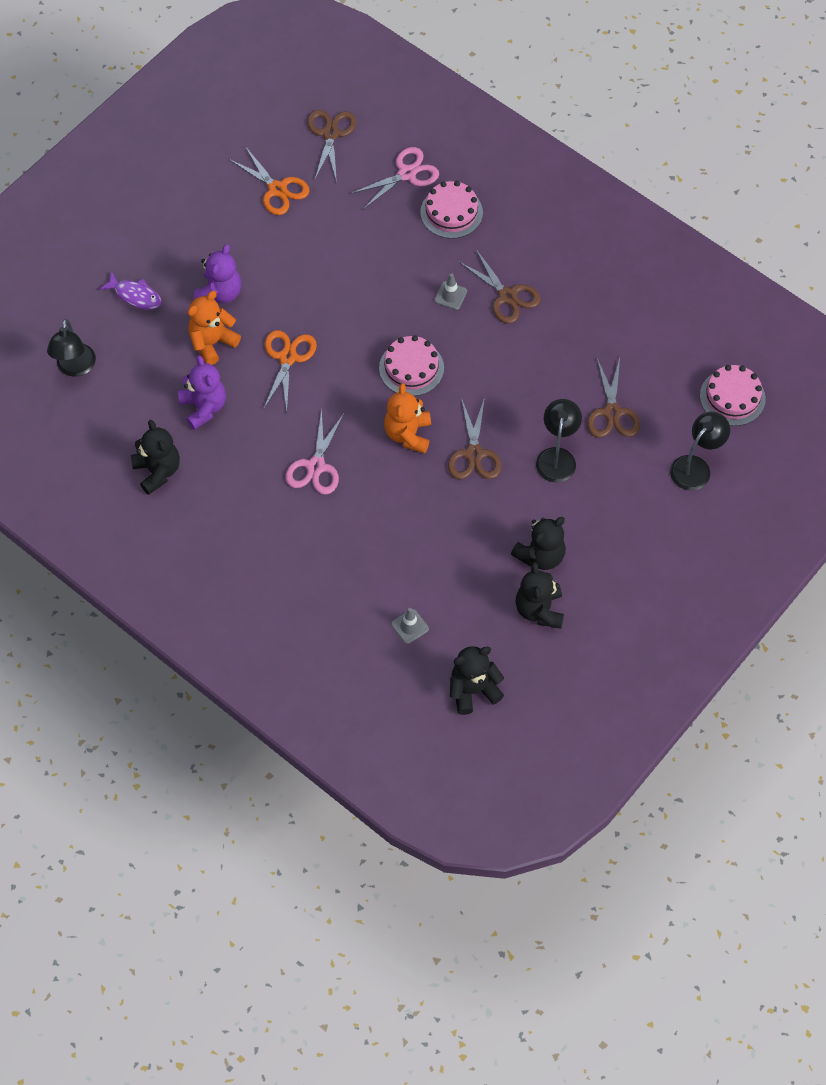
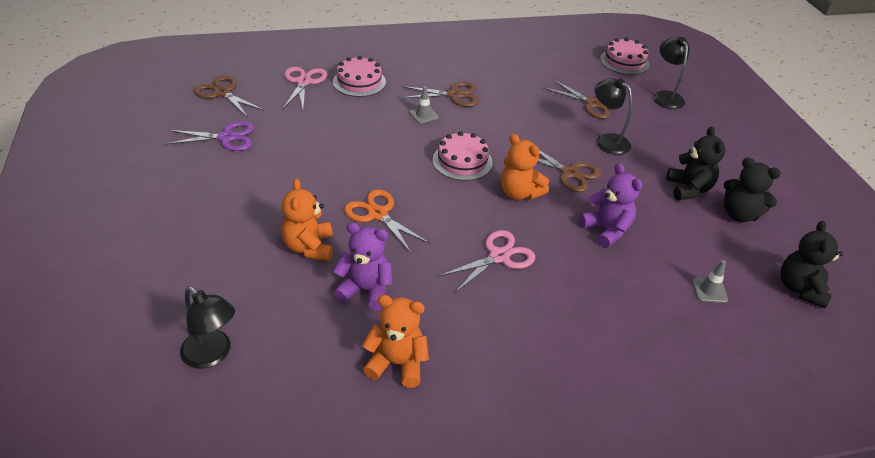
camera: 55 degrees left, 20 degrees down
(135, 295) = (199, 266): purple fish -> none
(157, 471) = (397, 363): black teddy bear -> orange teddy bear
(220, 293) = (270, 216): purple teddy bear -> purple teddy bear (606, 230)
(277, 189) = (226, 137): orange scissors -> purple scissors
(315, 466) = (499, 257): pink scissors -> pink scissors turned 90 degrees counterclockwise

